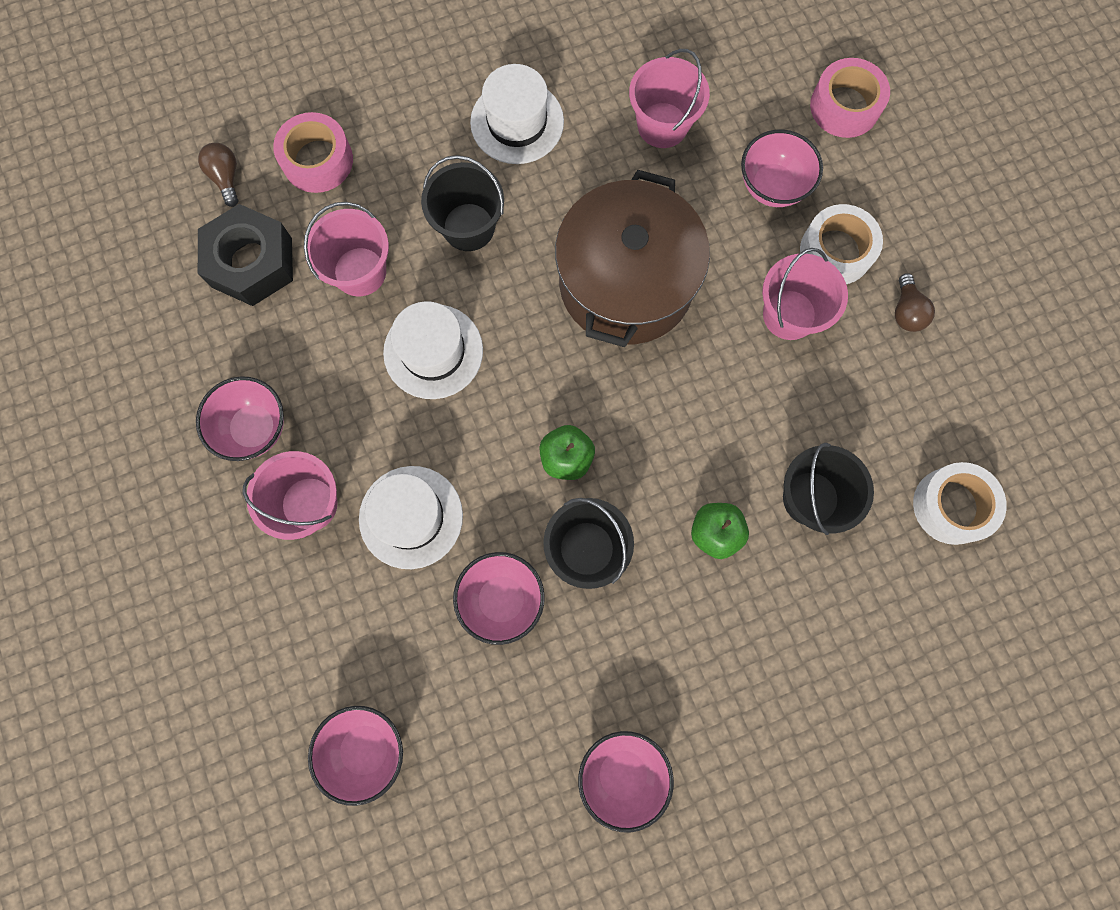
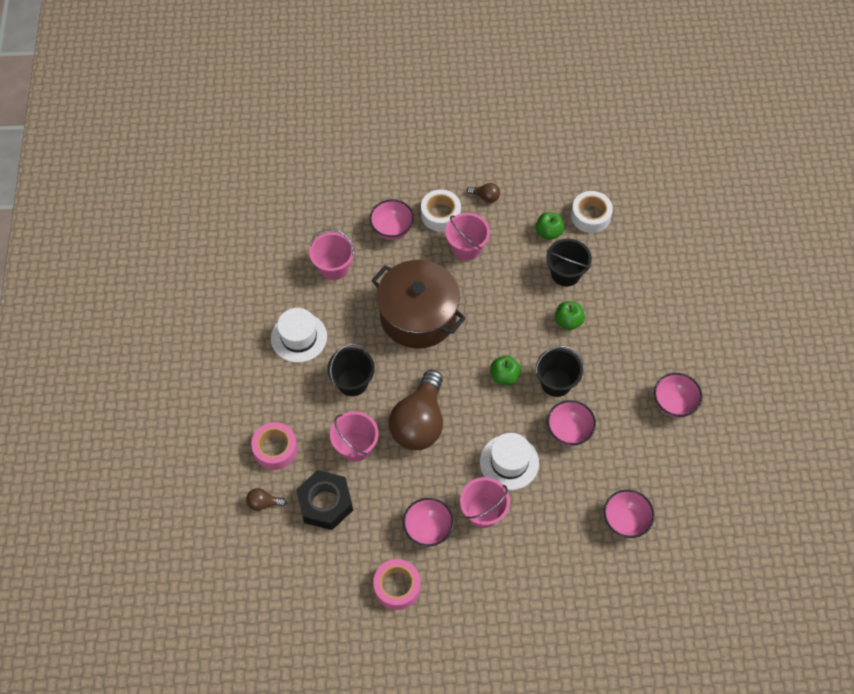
camera: 70 degrees left, 15 degrees down
(433, 351) = (419, 422): white hat -> brown light bulb
(844, 106) = (361, 180): pink tape -> pink tape (397, 587)
(882, 442) = (548, 232): none -> green apple

